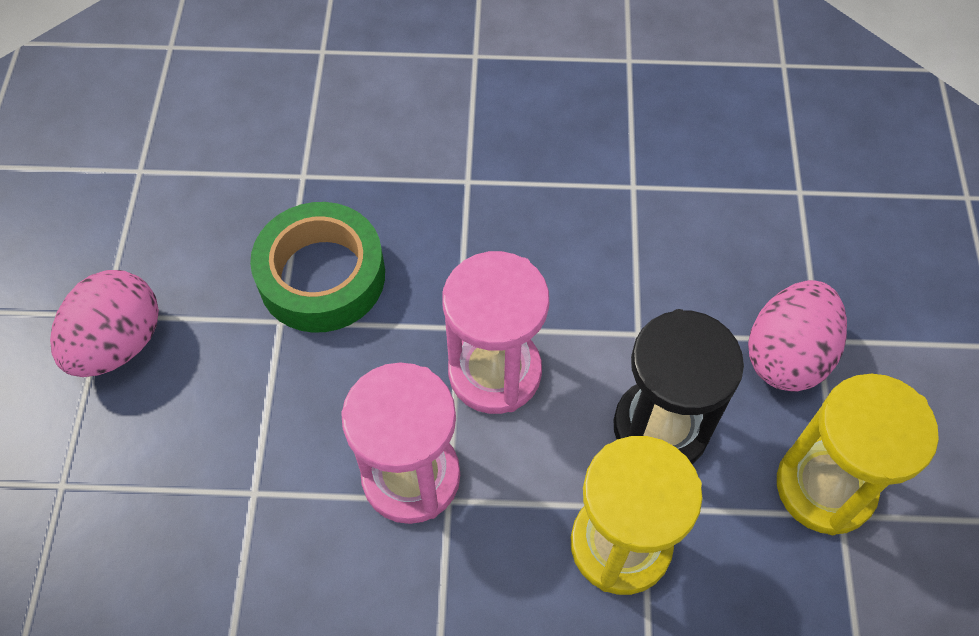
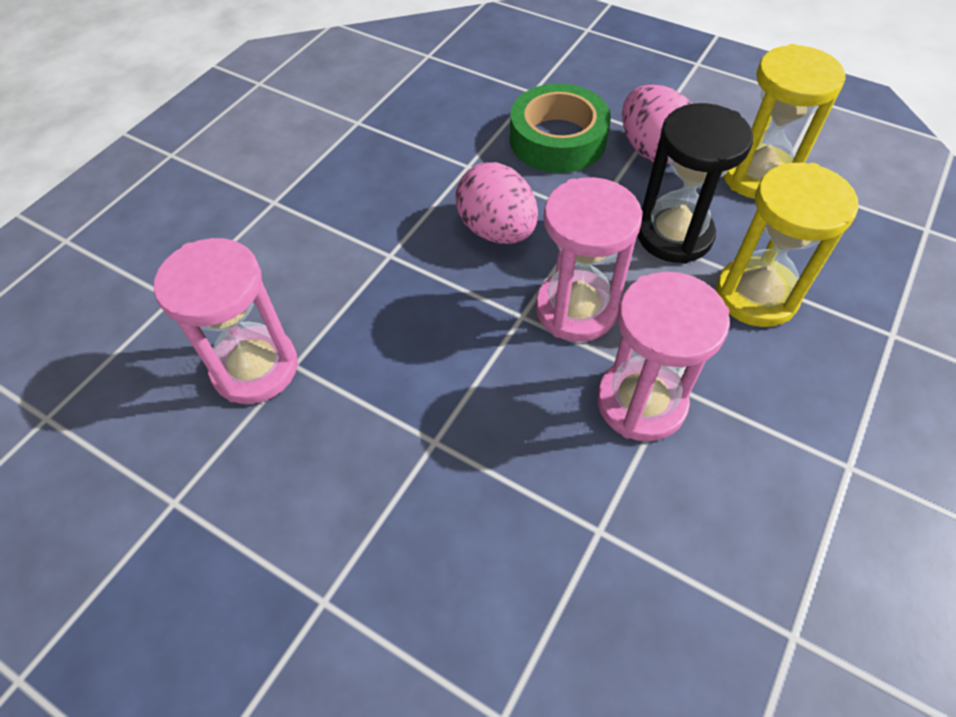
camera: 60 degrees left, 5 degrees down
(119, 343) = (368, 598): pink egg -> pink egg (496, 230)
(284, 150) = (255, 368): none -> pink hourglass
(322, 276) = (410, 391): green tape -> green tape (557, 139)

